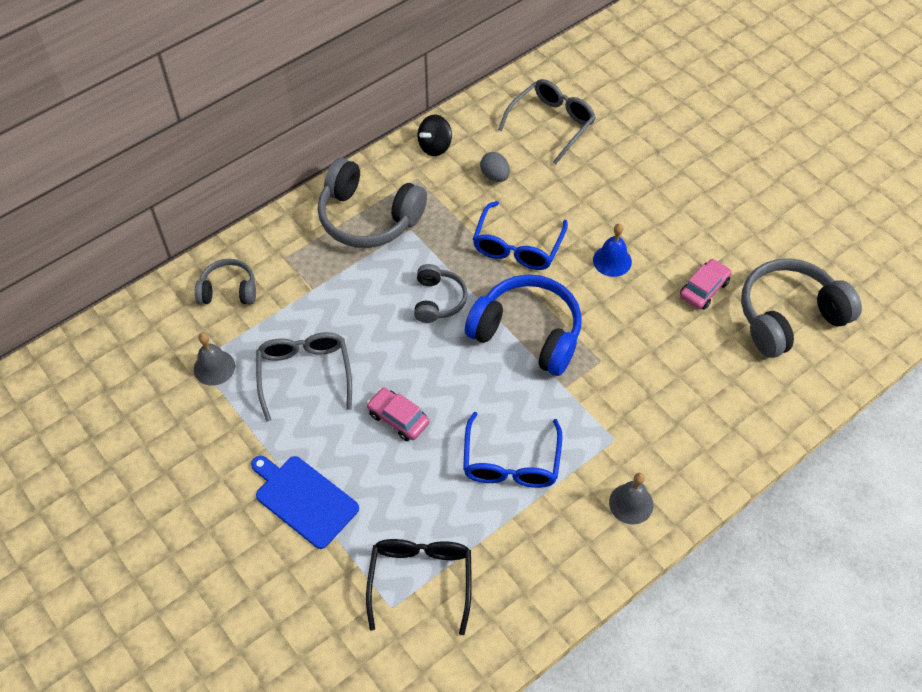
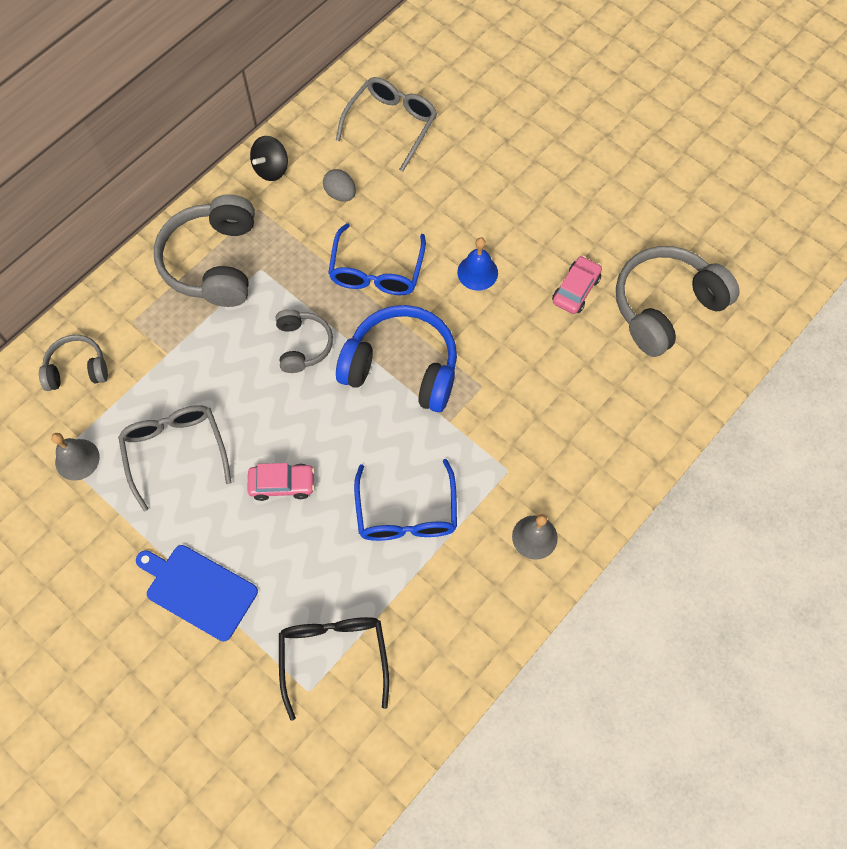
camera: 10 degrees left, 10 degrees up
(368, 217) = (213, 262): grey headphones -> grey headphones turned 75 degrees clockwise
(398, 418) = (282, 484): pink car -> pink car turned 150 degrees clockwise

